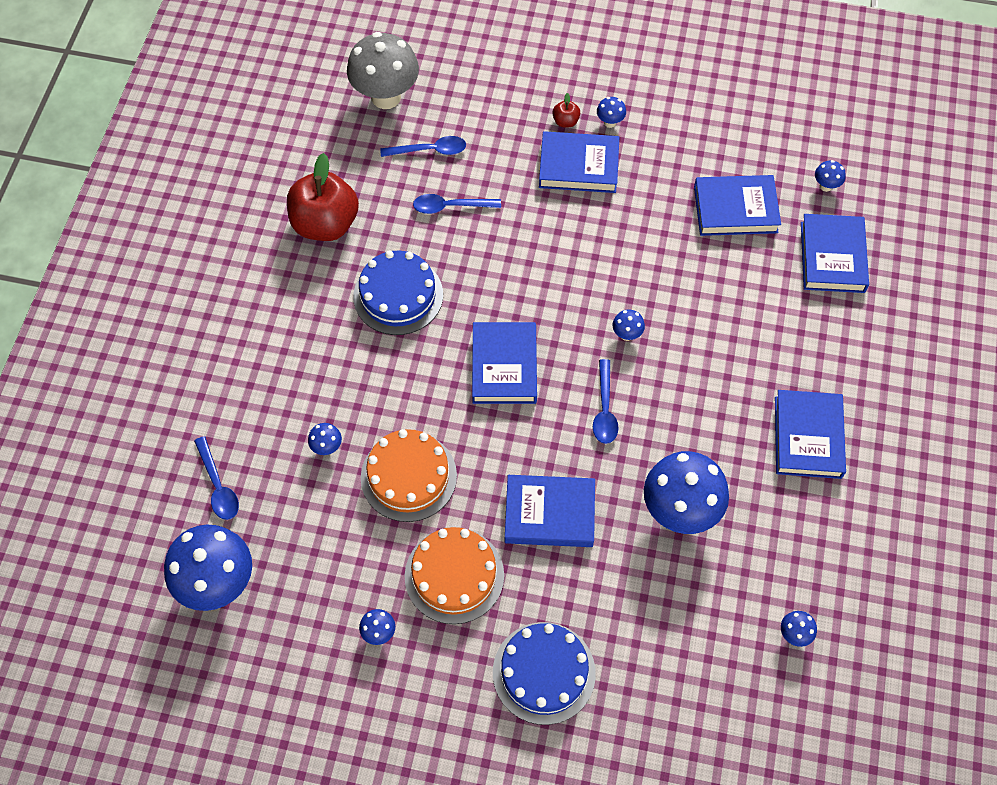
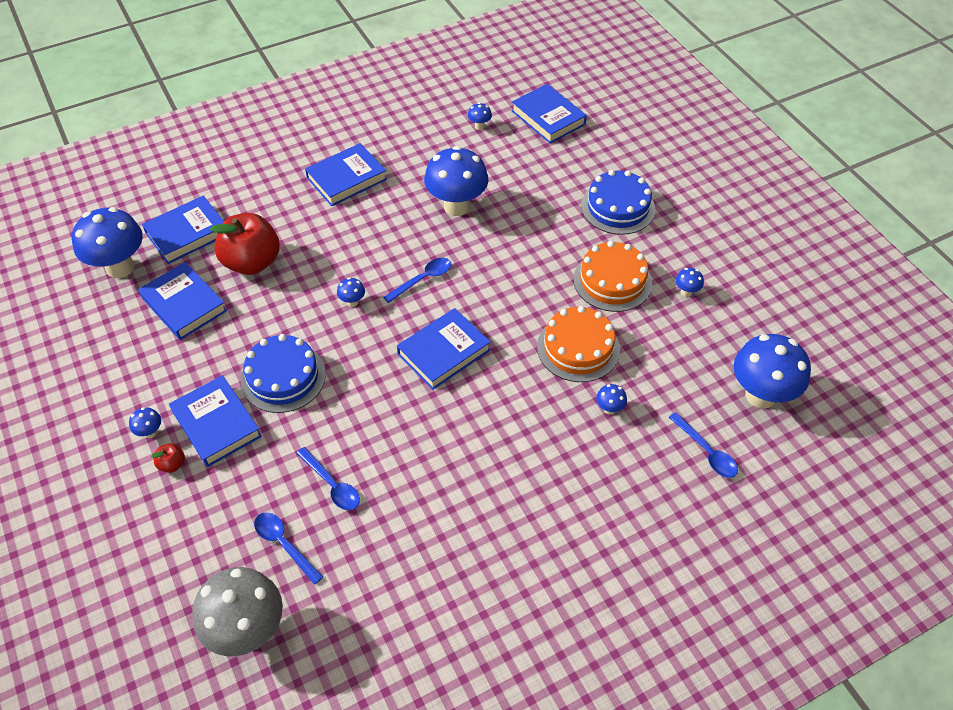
camera: 130 degrees left, 10 degrees down
(218, 485) = (706, 451): blue spoon -> blue spoon turned 120 degrees clockwise
(325, 224) = (430, 565): red apple -> red apple (252, 262)
(398, 295) = (448, 458): blue cake -> blue cake (283, 377)
(549, 513) = (523, 262): blue book -> blue book (548, 118)
(825, 186) = (120, 267): blue mushroom -> blue mushroom, size x2.41

